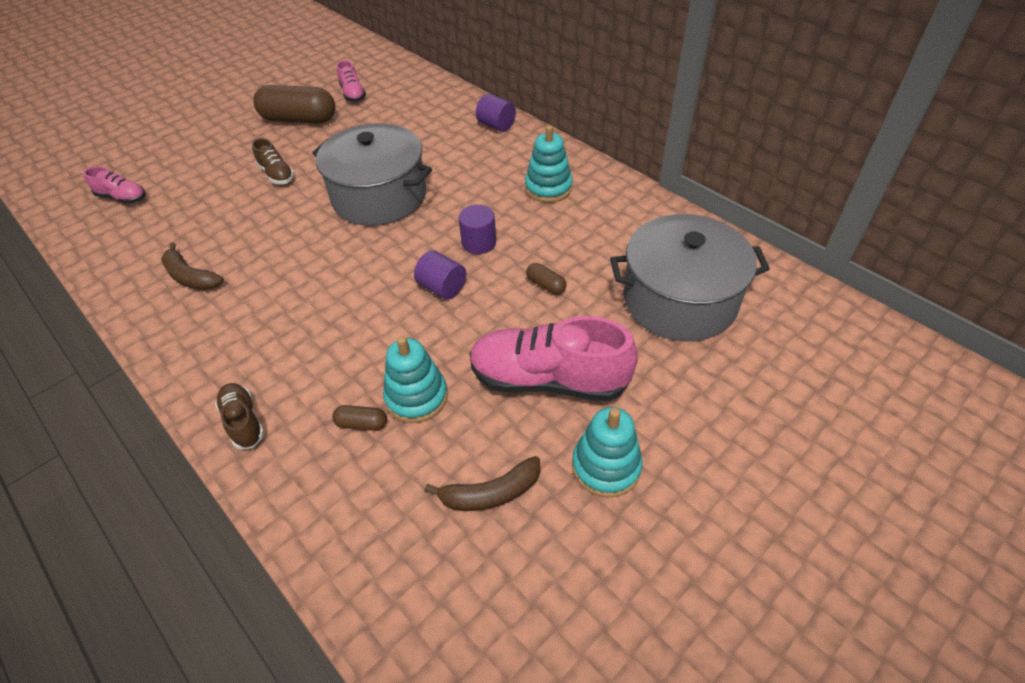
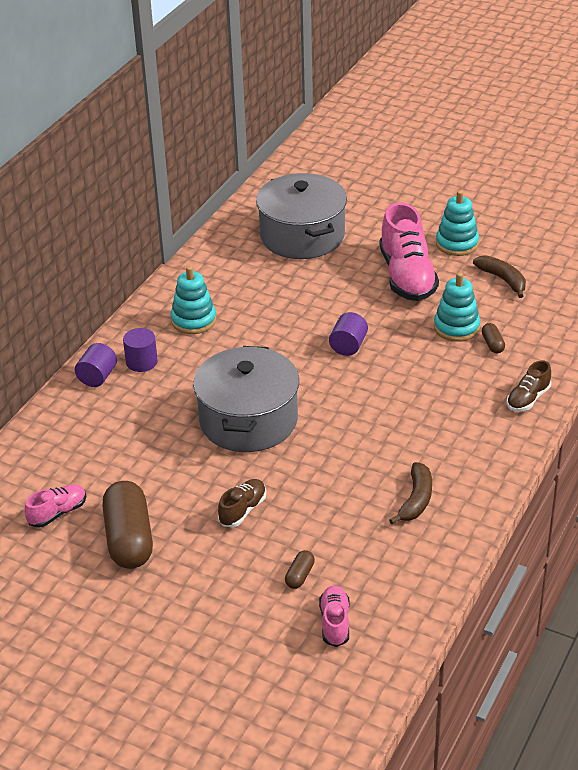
camera: 110 degrees left, 10 degrees down
(479, 243) = (286, 341): purple cylinder -> purple cylinder (141, 362)
(546, 285) = (318, 296): brown capsule -> brown capsule (299, 576)

